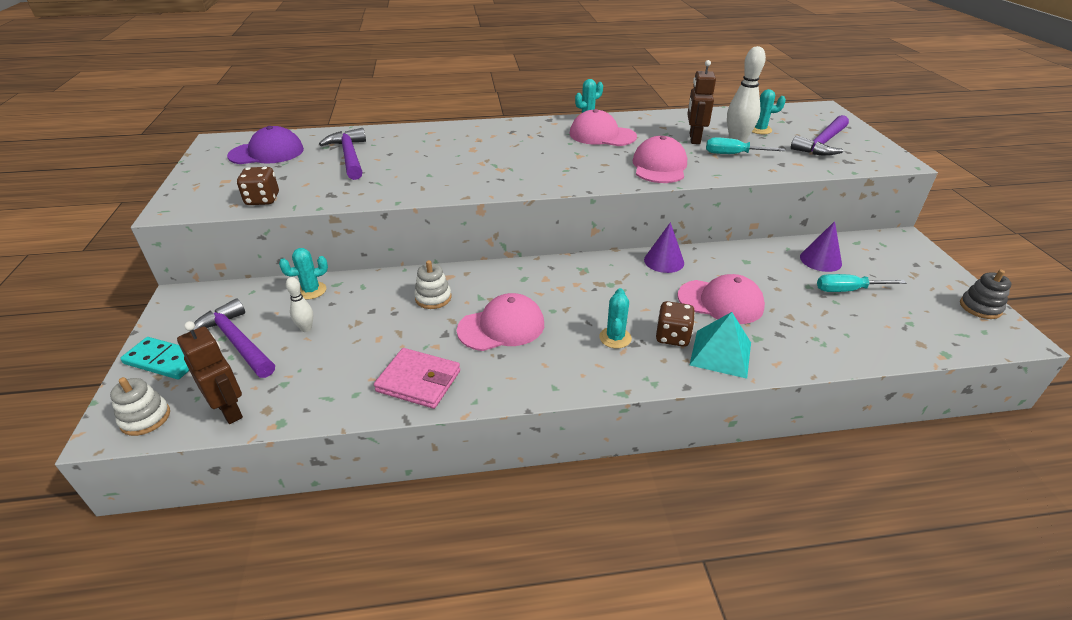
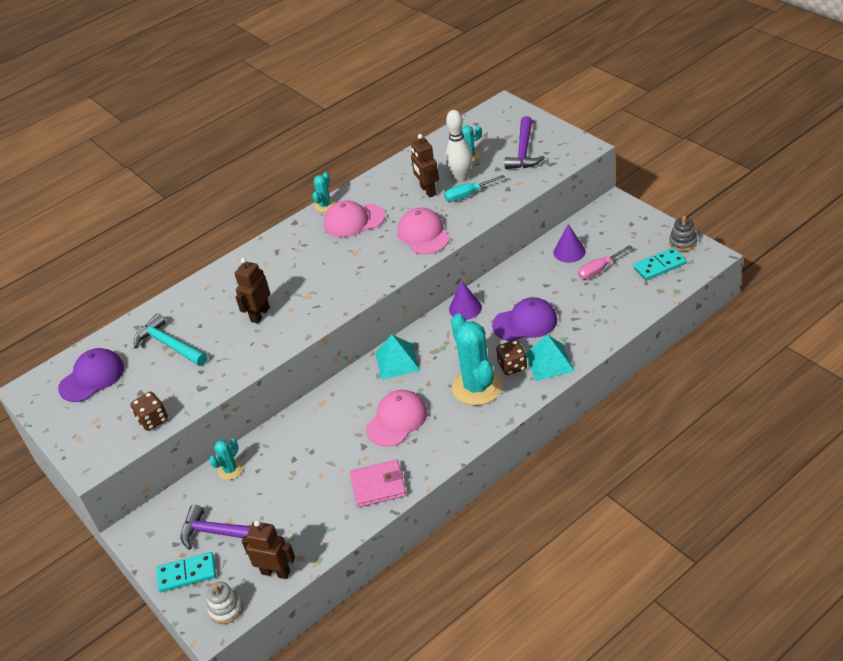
camera: 25 degrees left, 5 degrees up
(306, 328) = (261, 497): white bowling pin -> none
(350, 156) = (169, 345): purple hammer -> turquoise hammer
(433, 298) = (328, 425): white stacking toy -> none
(445, 165) = (260, 314): none -> brown robot
(553, 275) = (397, 361): none -> turquoise pyramid
(615, 338) = (477, 387): turquoise cactus -> turquoise cactus, size x2.08
(720, 302) = (525, 322): pink cap -> purple cap
(848, 290) = (599, 270): turquoise screwdriver -> pink screwdriver
(933, 318) = (659, 266): none -> turquoise domino

